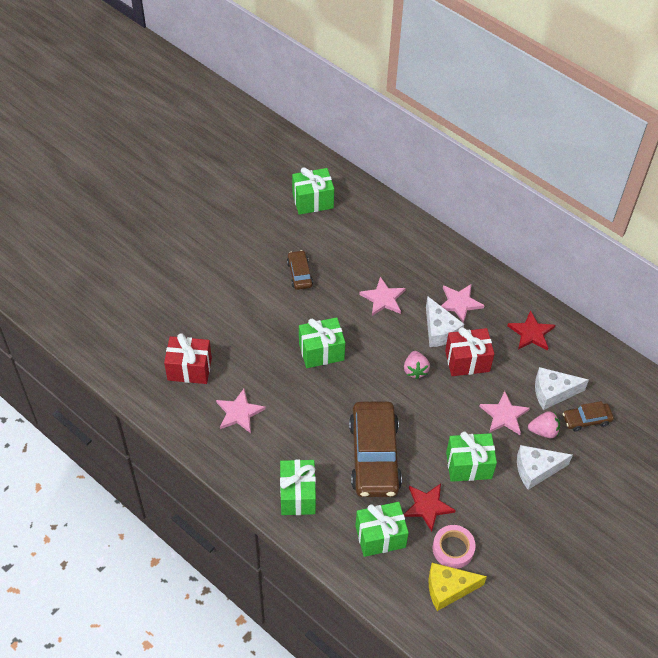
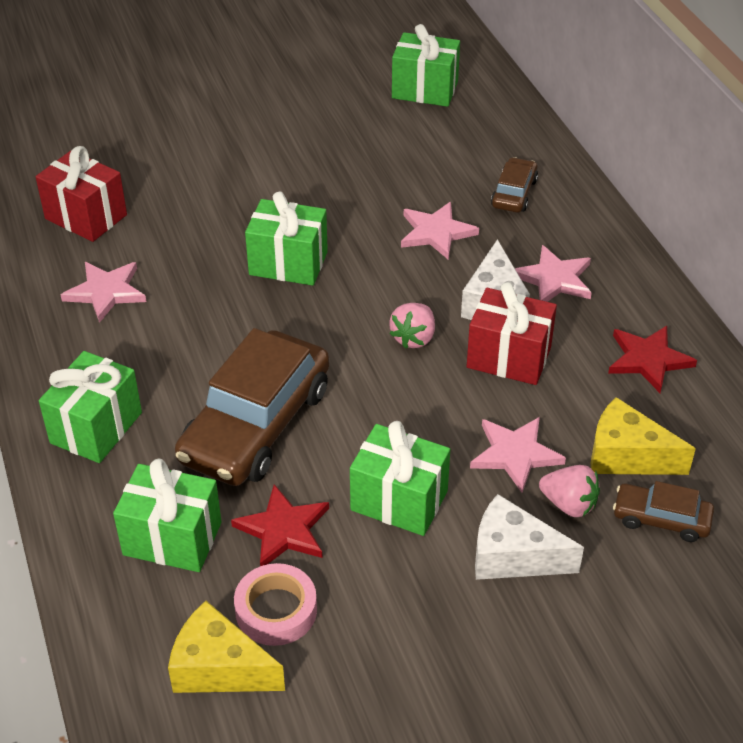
camera: 30 degrees right, 10 degrees down
(299, 274) = (335, 163): brown car -> brown car (514, 193)
(553, 392) = (627, 456): white cheese -> yellow cheese

